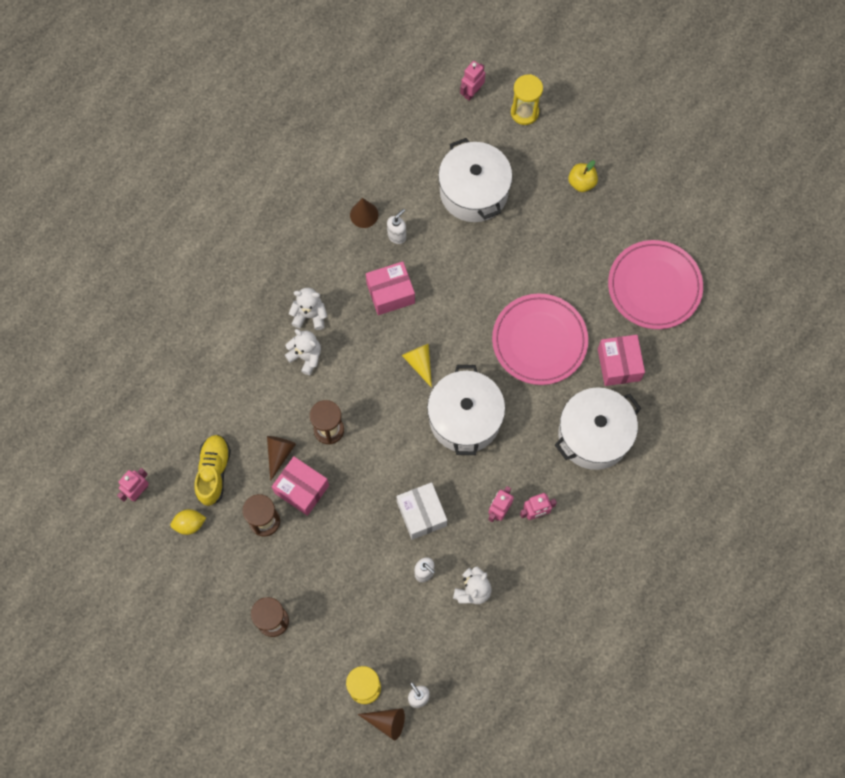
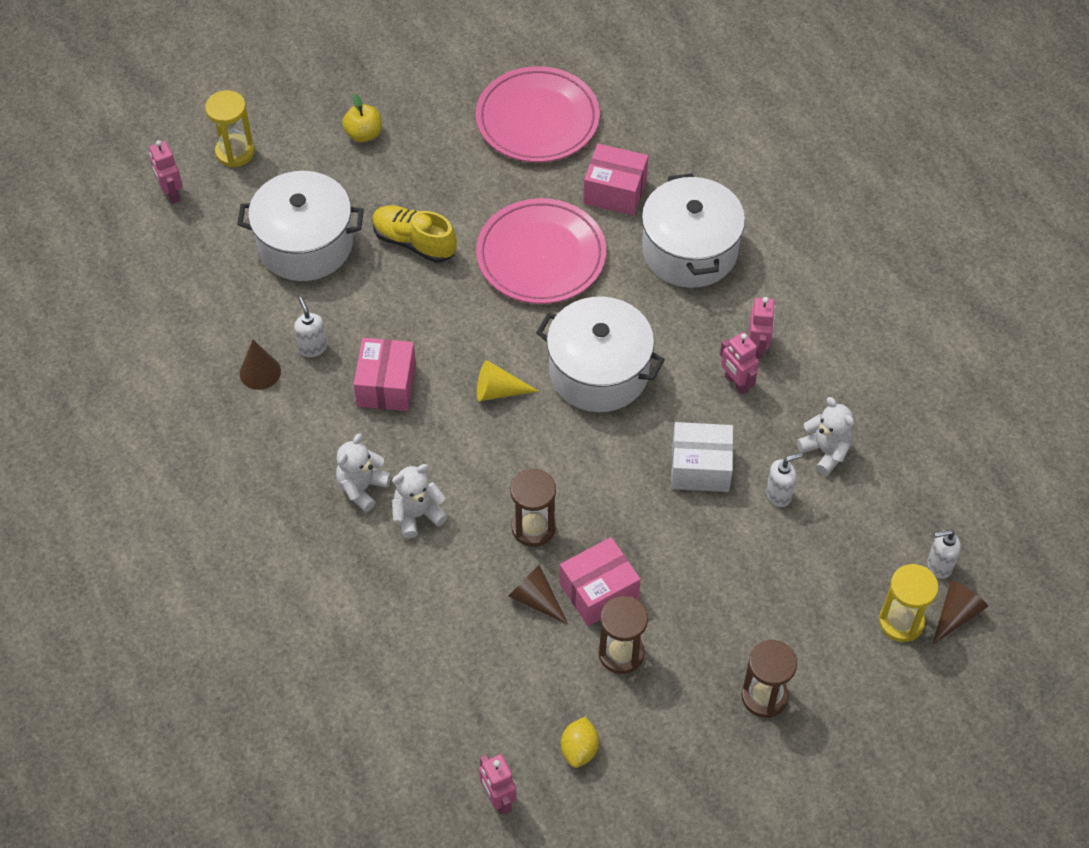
camera: 65 degrees left, 15 degrees down
(213, 472) = (520, 690): yellow shoe -> yellow shoe (414, 242)

